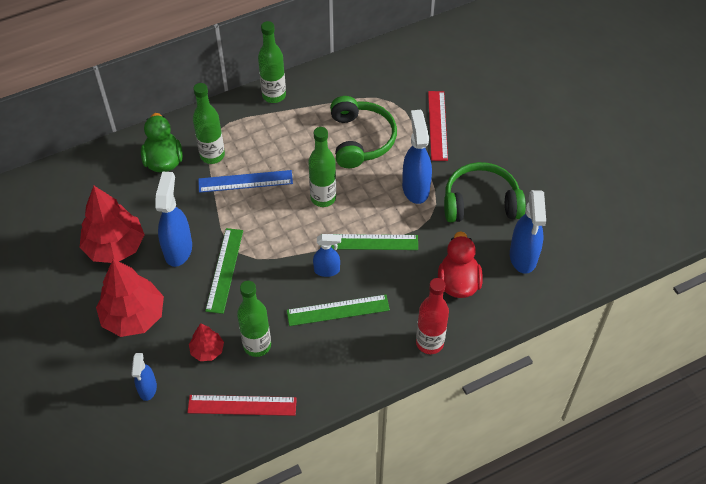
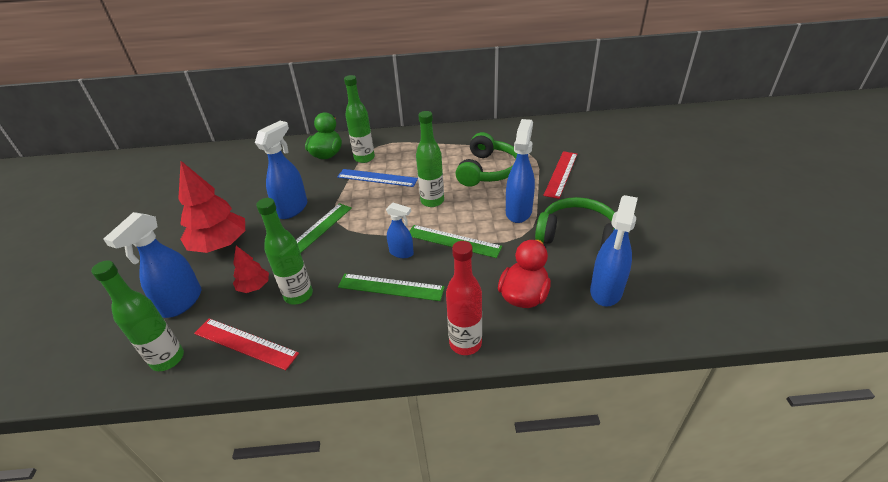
camera: 25 degrees right, 15 degrees down
(115, 246) = (249, 196): red tree -> none
(147, 389) = (181, 302): blue spray bottle -> blue spray bottle, size x1.68
(274, 95) = (435, 134): green bottle -> green bottle (168, 359)

